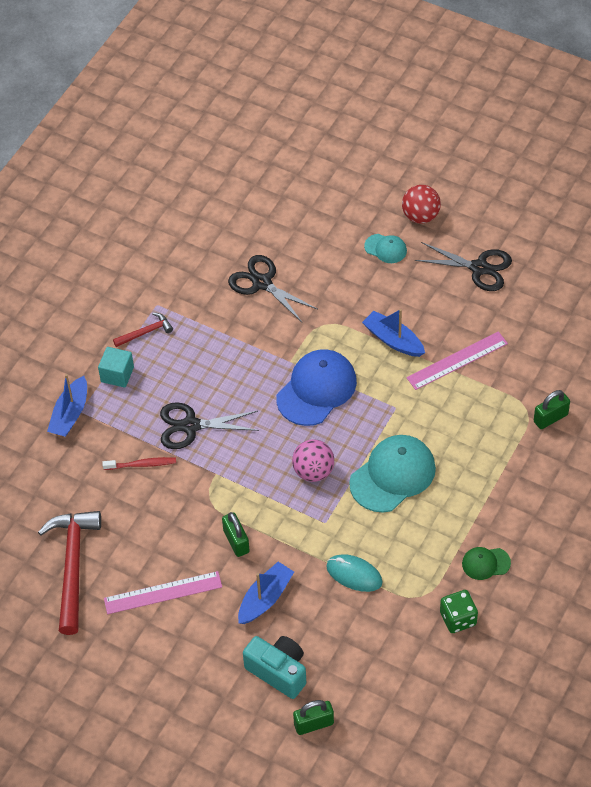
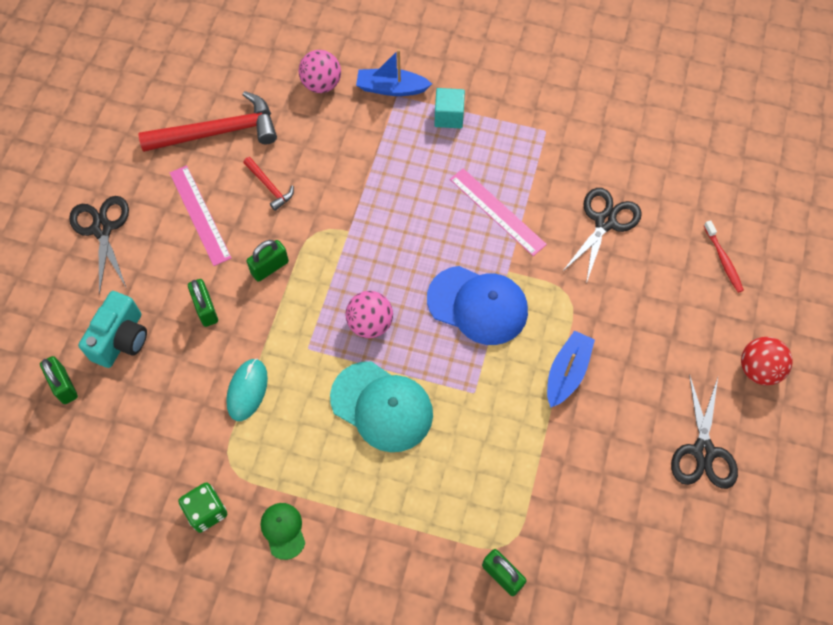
camera: 75 degrees right, 10 degrees up
(45, 471) = (321, 84): none -> pink ball
(141, 464) = (345, 162): red toothbrush -> red toothbrush (723, 260)
(146, 332) = (508, 129): red hammer -> red hammer (269, 187)
(191, 426) = (402, 195): black scissors -> black scissors (102, 229)
(265, 598) = (206, 309): blue boat -> green padlock
(385, 249) = (696, 339): turquoise cap -> none
(457, 360) = (558, 449): pink ruler -> pink ruler (497, 211)

